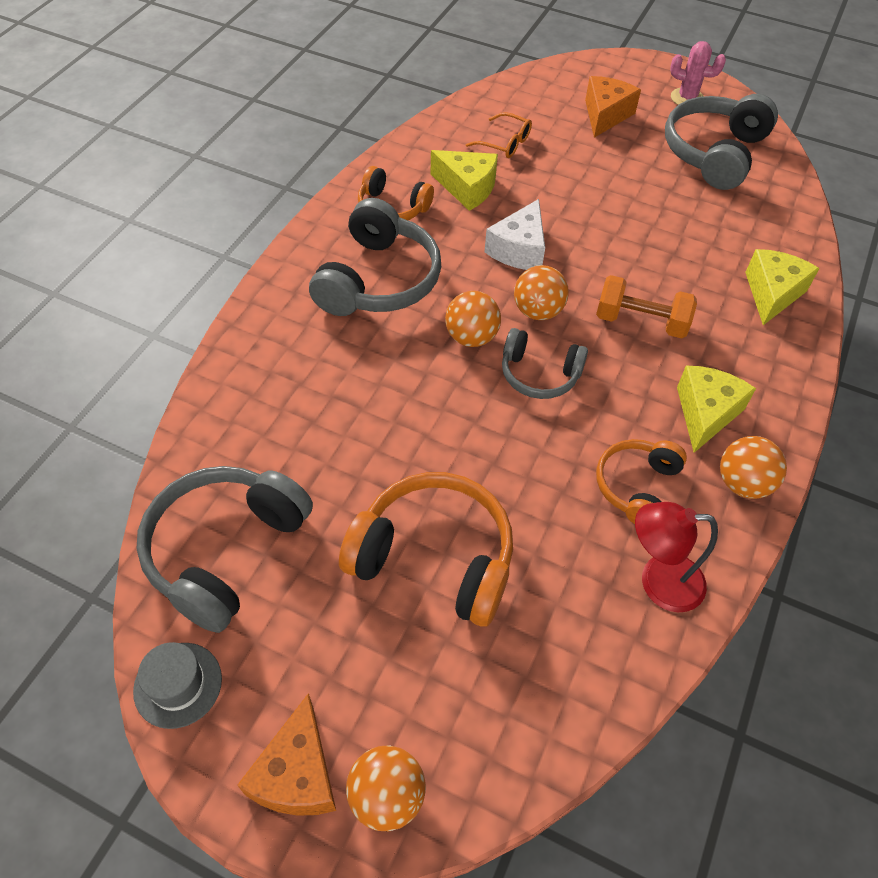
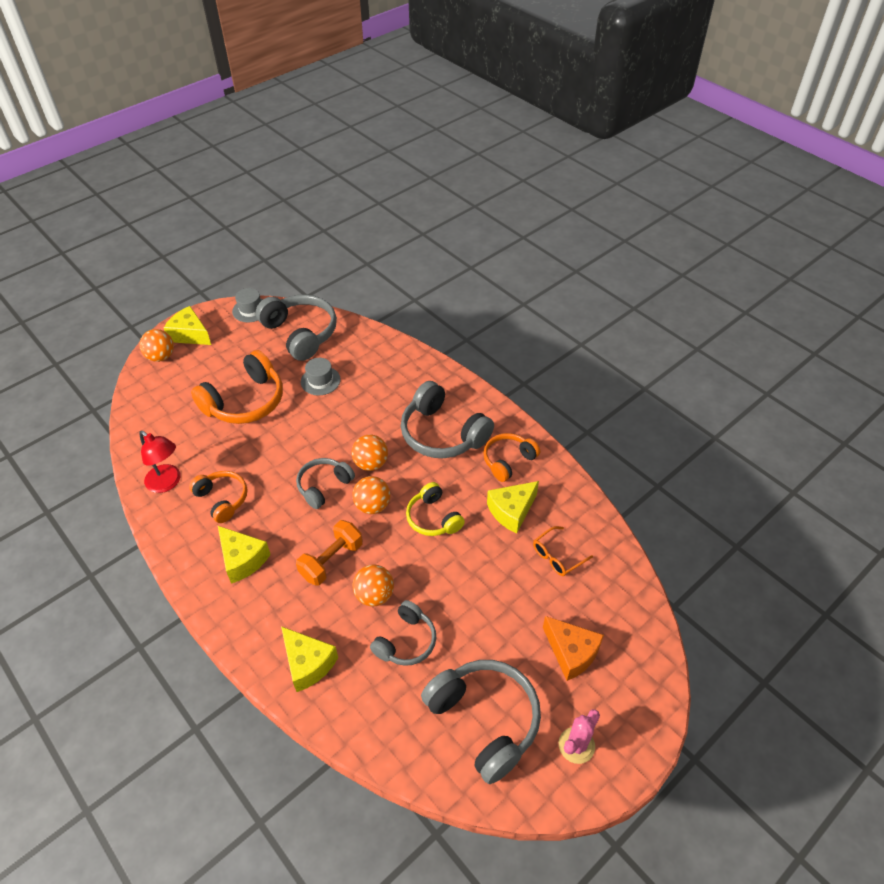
camera: 115 degrees right, 5 degrees down
(297, 774) = (190, 335): orange cheese -> yellow cheese
(337, 465) = (320, 381): none -> grey hat
(519, 250) = (433, 518): white cheese -> yellow headphones
(658, 582) = (168, 483): red lamp -> red lamp turned 105 degrees clockwise
(685, 226) = (406, 641): none -> grey headphones
(742, 483) = (188, 552): orange ball -> orange ball (374, 595)

